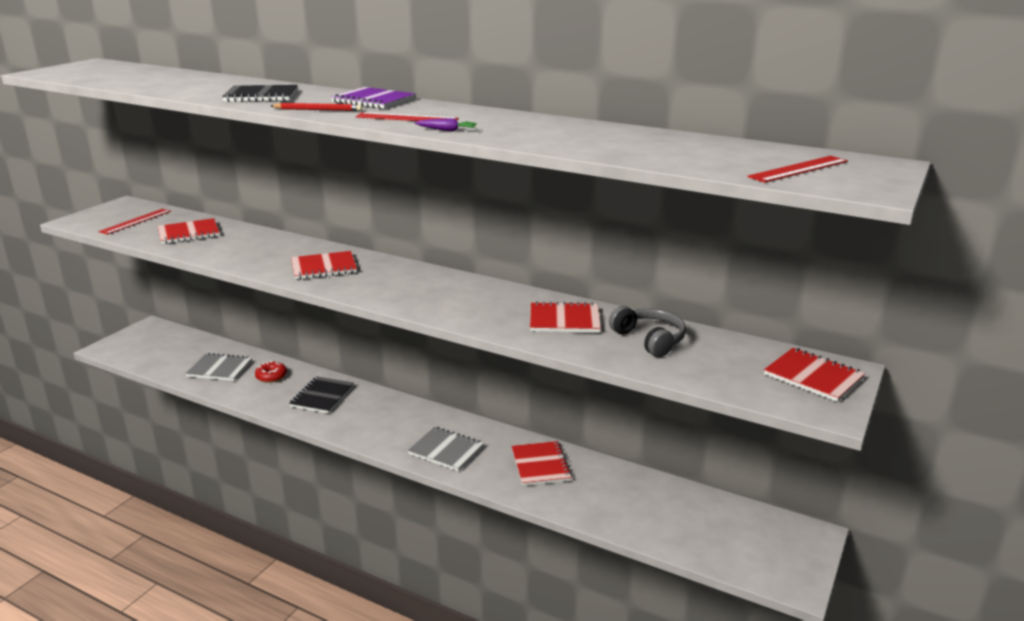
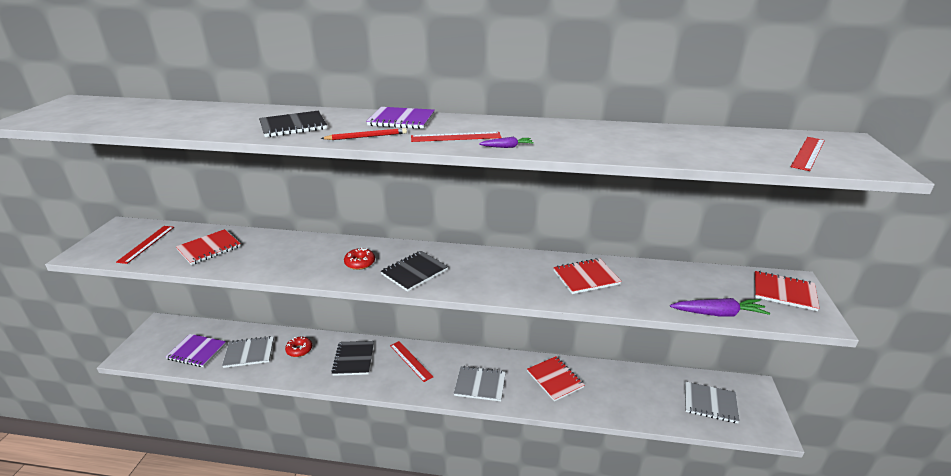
camera: 20 degrees left, 5 degrees up
(170, 357) = (197, 351): none -> purple notebook
(324, 267) = (360, 263): red notebook -> red donut
(373, 284) = (414, 272): none -> black notebook
(383, 411) = (411, 360): none -> red ruler
(649, 340) = (657, 283): grey headphones -> none
(695, 380) = (718, 313): none -> purple carrot
(729, 535) = (710, 403): none -> grey notebook

